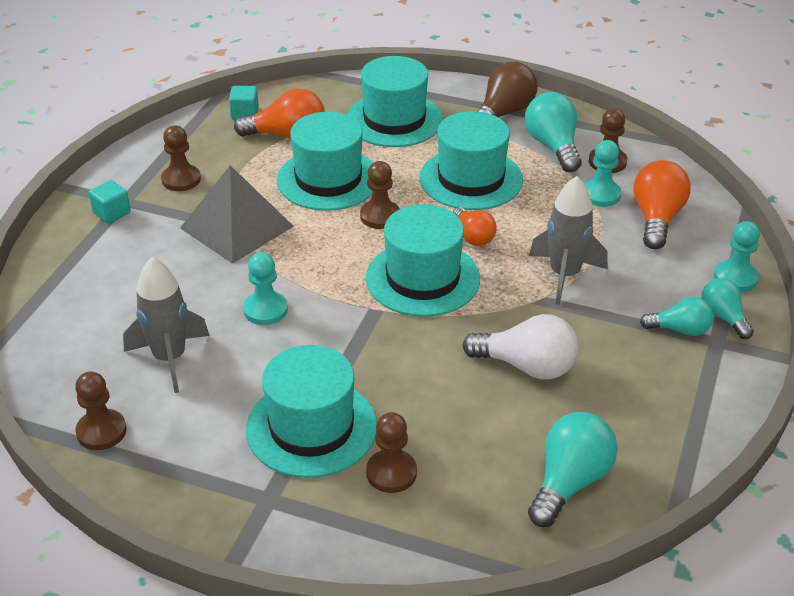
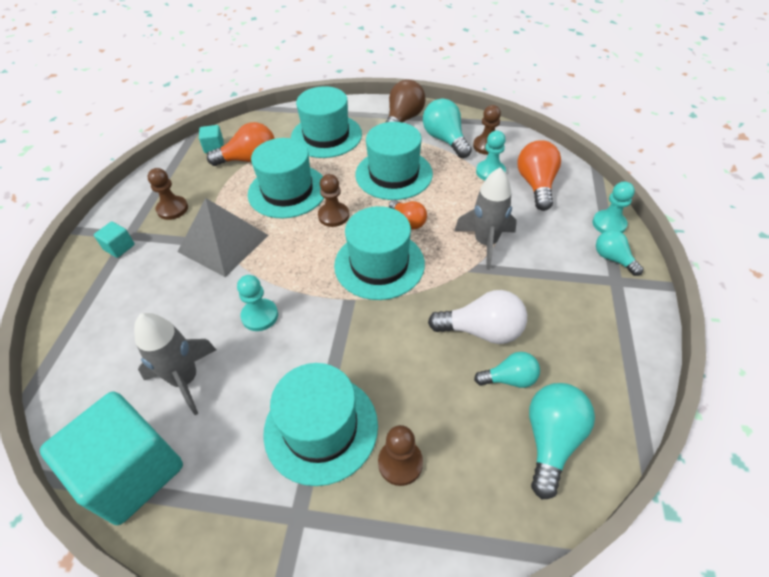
camera: 10 degrees left, 10 degrees up
(101, 431) = (132, 471): brown pawn -> turquoise cube
(680, 330) = (586, 275): turquoise light bulb -> turquoise light bulb (509, 379)

